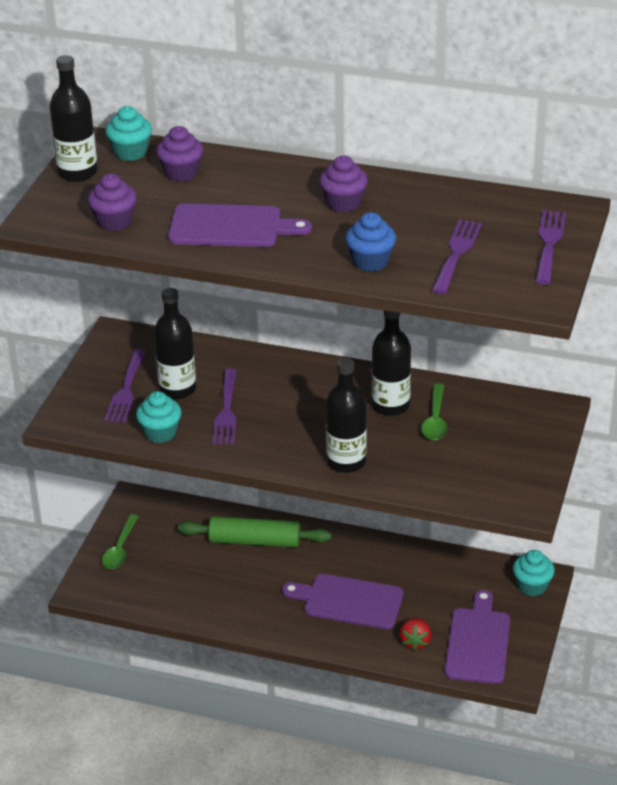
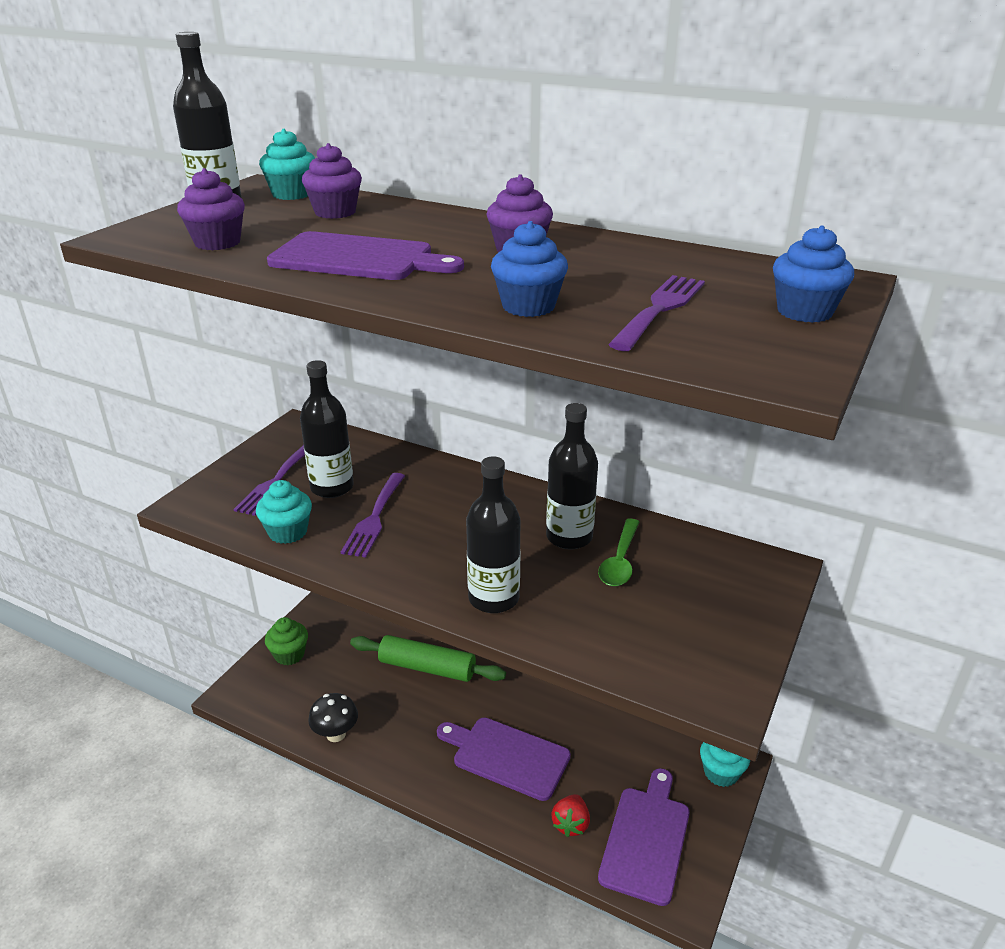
camera: 10 degrees right, 5 degrees down
(120, 549) = (289, 654): green spoon -> green cupcake
(192, 607) = (336, 734): none -> black mushroom
(549, 244) = (804, 312): purple fork -> blue cupcake

